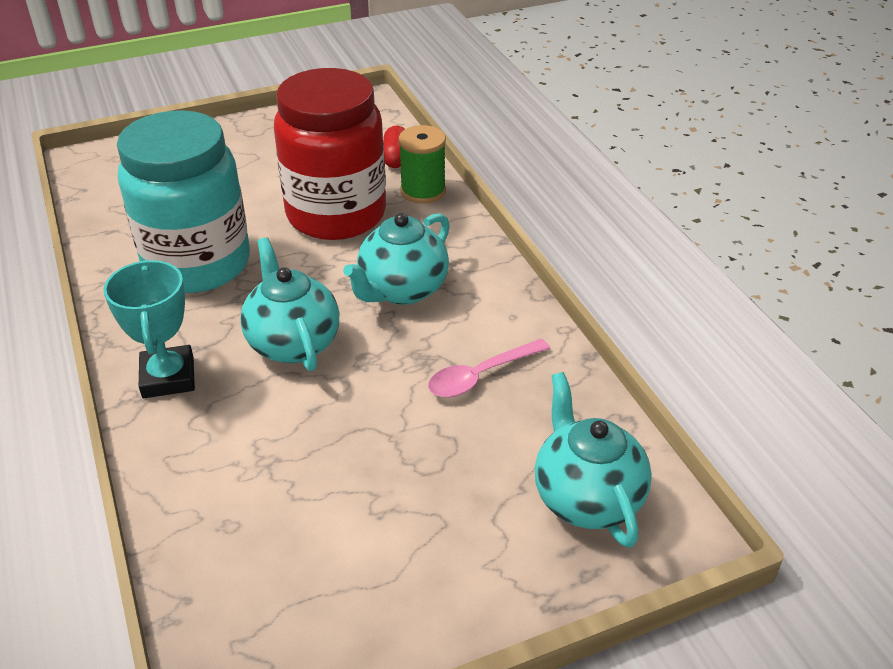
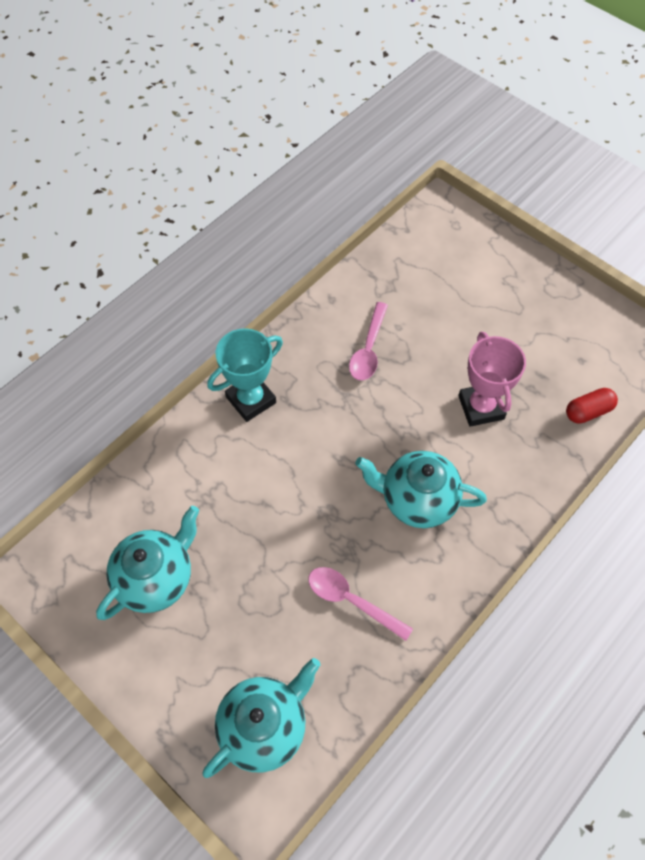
camera: 65 degrees right, 20 degrees up
(197, 264) = (368, 349): turquoise jar -> pink spoon
(293, 343) = (321, 456): turquoise teapot -> turquoise teapot (156, 578)
(336, 214) = (481, 407): red jar -> pink trophy
(423, 191) = (554, 455): green spool -> none

